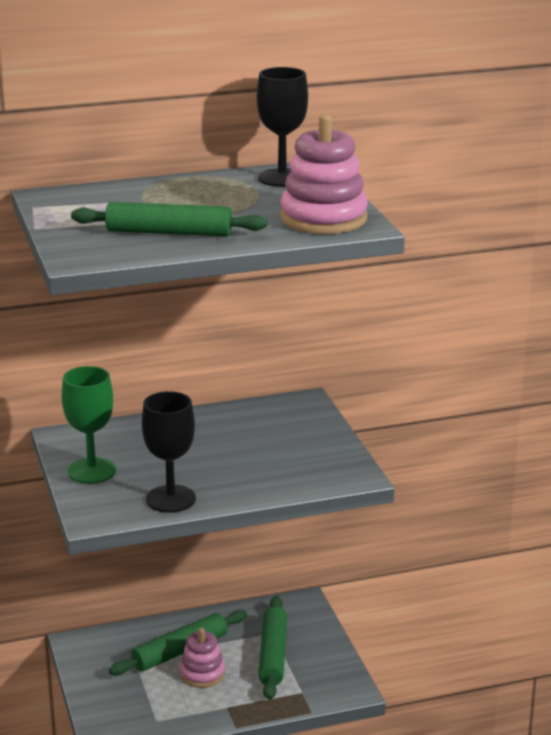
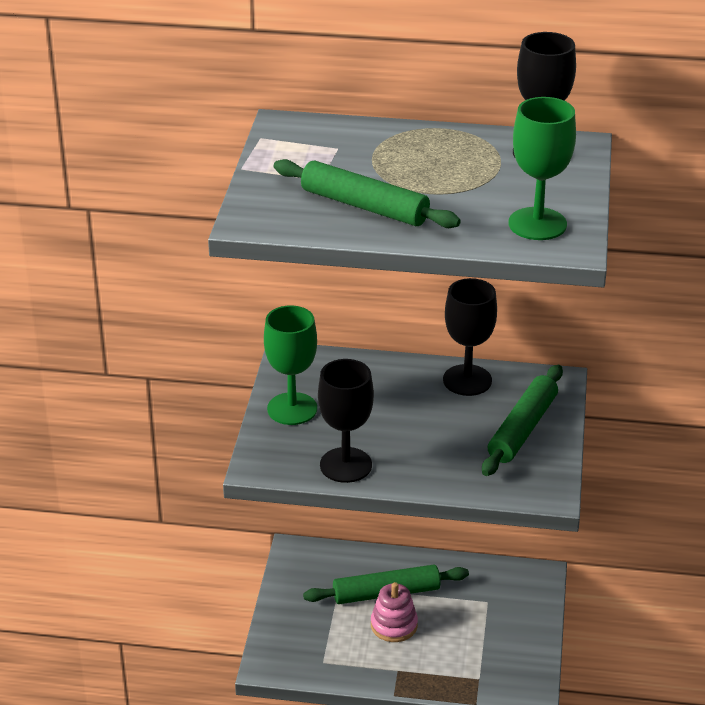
camera: 25 degrees right, 10 degrees up
(230, 417) = (467, 380): none -> black goblet
(272, 655) = (474, 627): green rolling pin -> green rolling pin (522, 429)
(323, 218) = (537, 224): pink stacking toy -> green goblet

